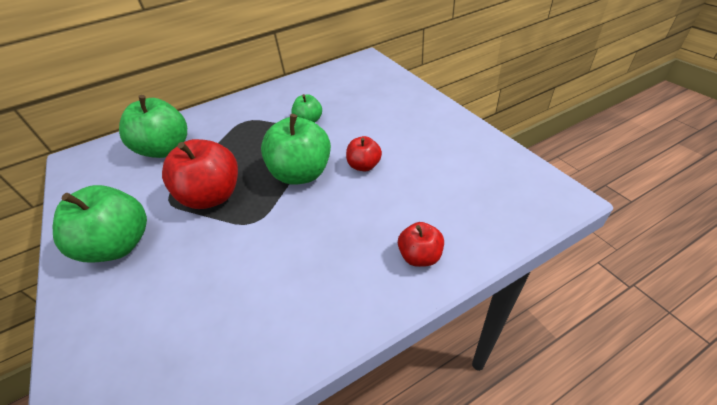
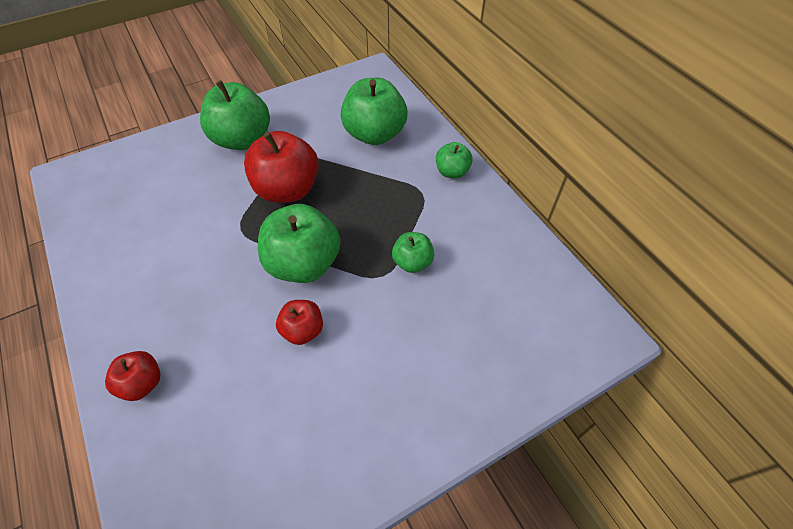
camera: 85 degrees right, 10 degrees up
(229, 108) = (452, 172): none -> green apple

